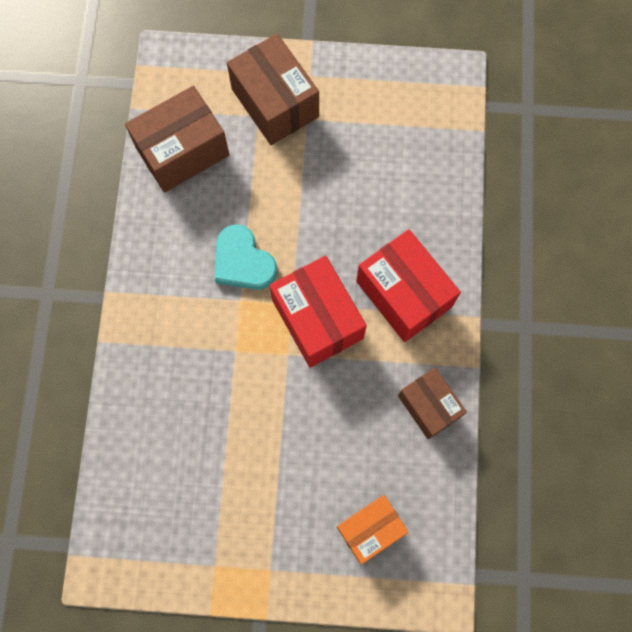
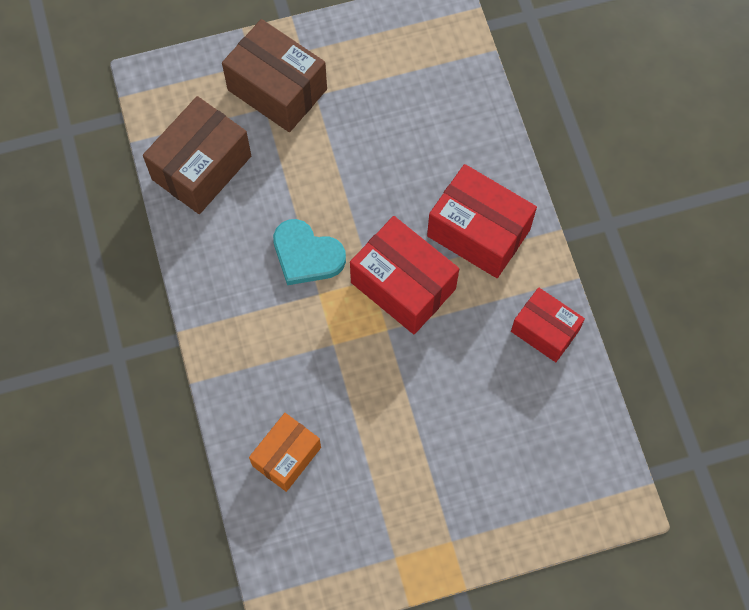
camera: 20 degrees left, 5 degrees down
(370, 529) = (534, 467): orange box -> orange box (286, 456)
(429, 406) = (545, 331): brown box -> red box

